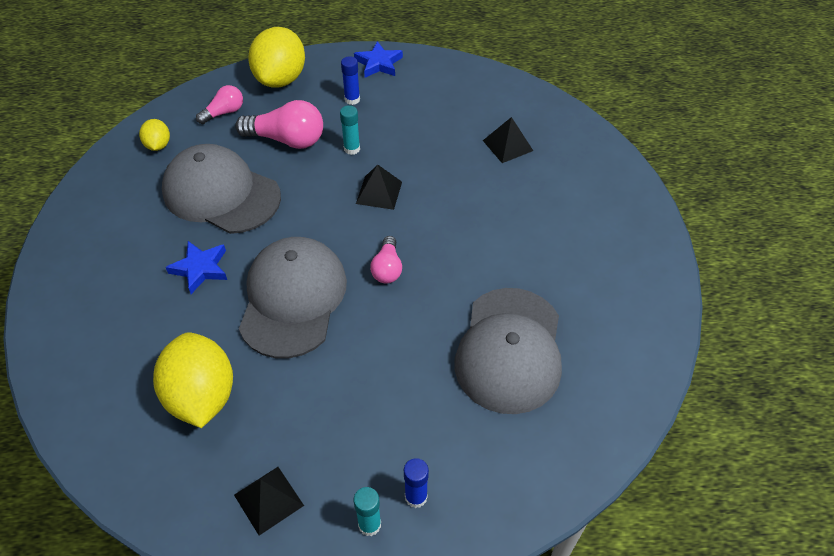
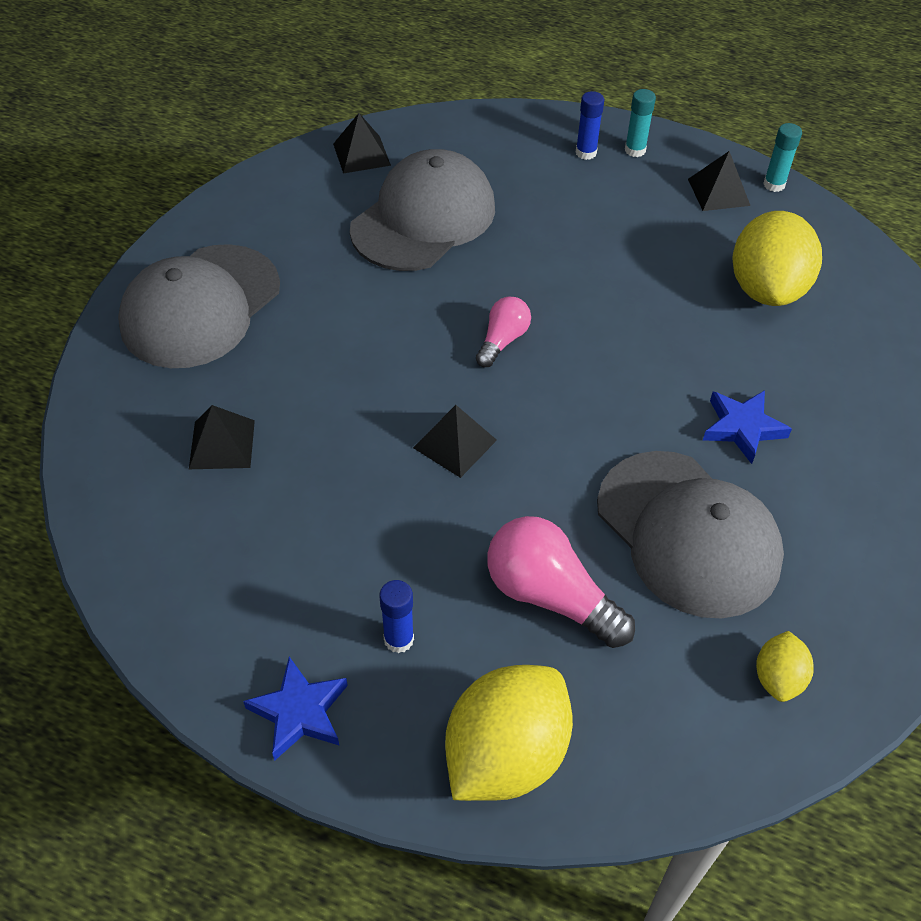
camera: 155 degrees left, 0 degrees up
(224, 112) = (642, 709): pink light bulb -> none
(293, 299) = (633, 348): grey cap -> grey cap (200, 306)
(352, 149) = (454, 534): turquoise glue stick -> turquoise glue stick (774, 184)
(610, 398) = (361, 154): none -> black pyramid

